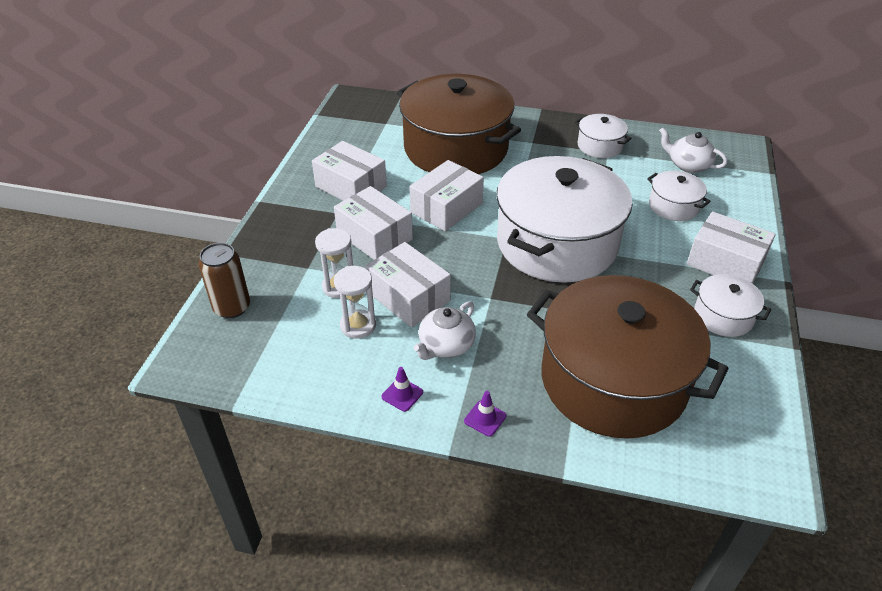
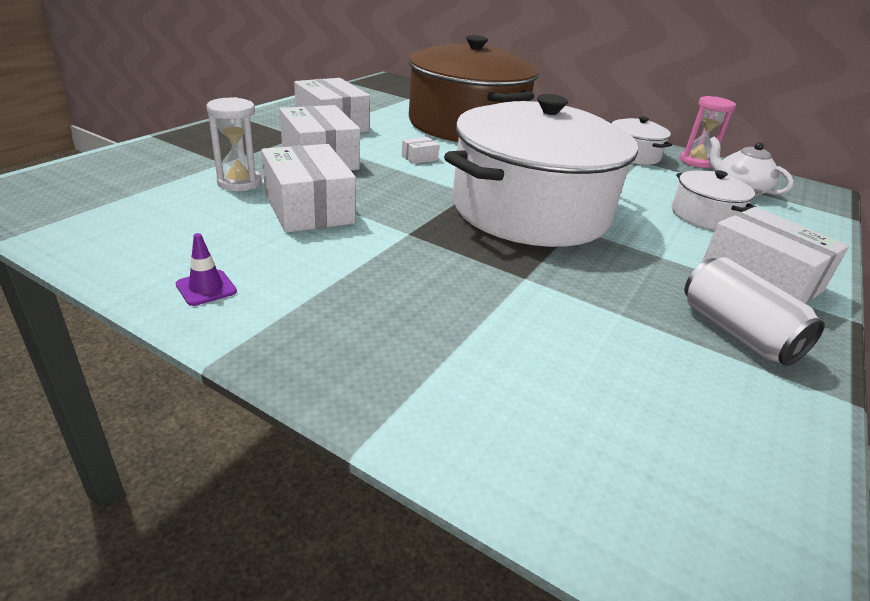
camera: 15 degrees right, 10 degrees down
(232, 307) = (107, 170): brown can -> none
(358, 325) = (224, 215): white hourglass -> none
(445, 345) = (311, 259): white teapot -> none
(446, 208) = (419, 158): white box -> white box, size x0.42
(485, 418) = (291, 345): purple traffic cone -> none
(613, 380) = (520, 357): brown pot -> none
(648, 138) = (696, 162): none -> pink hourglass
(723, 316) = (736, 332): white pot -> white can

